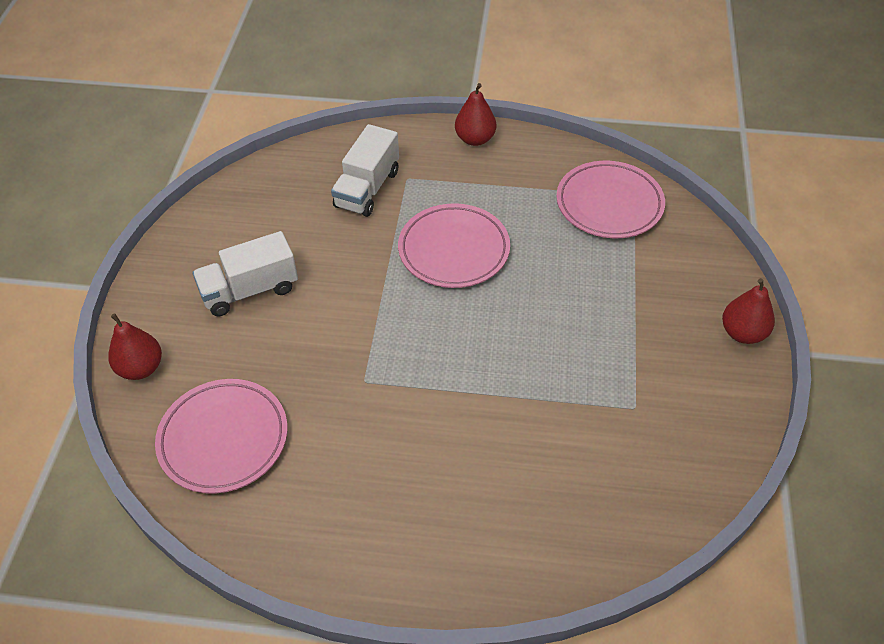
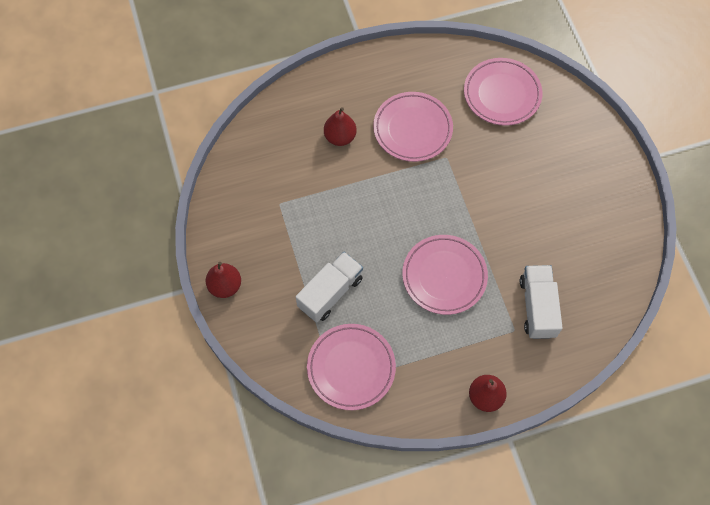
camera: 155 degrees right, 15 degrees up
(141, 368) = (580, 114): red pear -> red pear (340, 137)
(250, 290) = (557, 189): white truck -> white truck (330, 292)
(388, 439) = (412, 129): none -> pink plate

